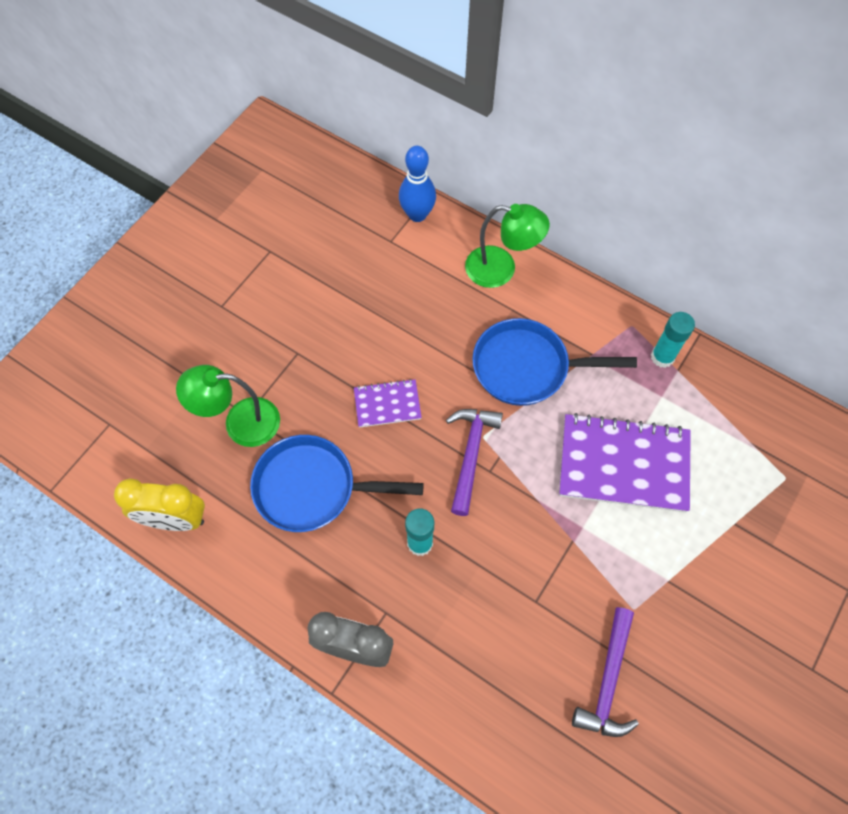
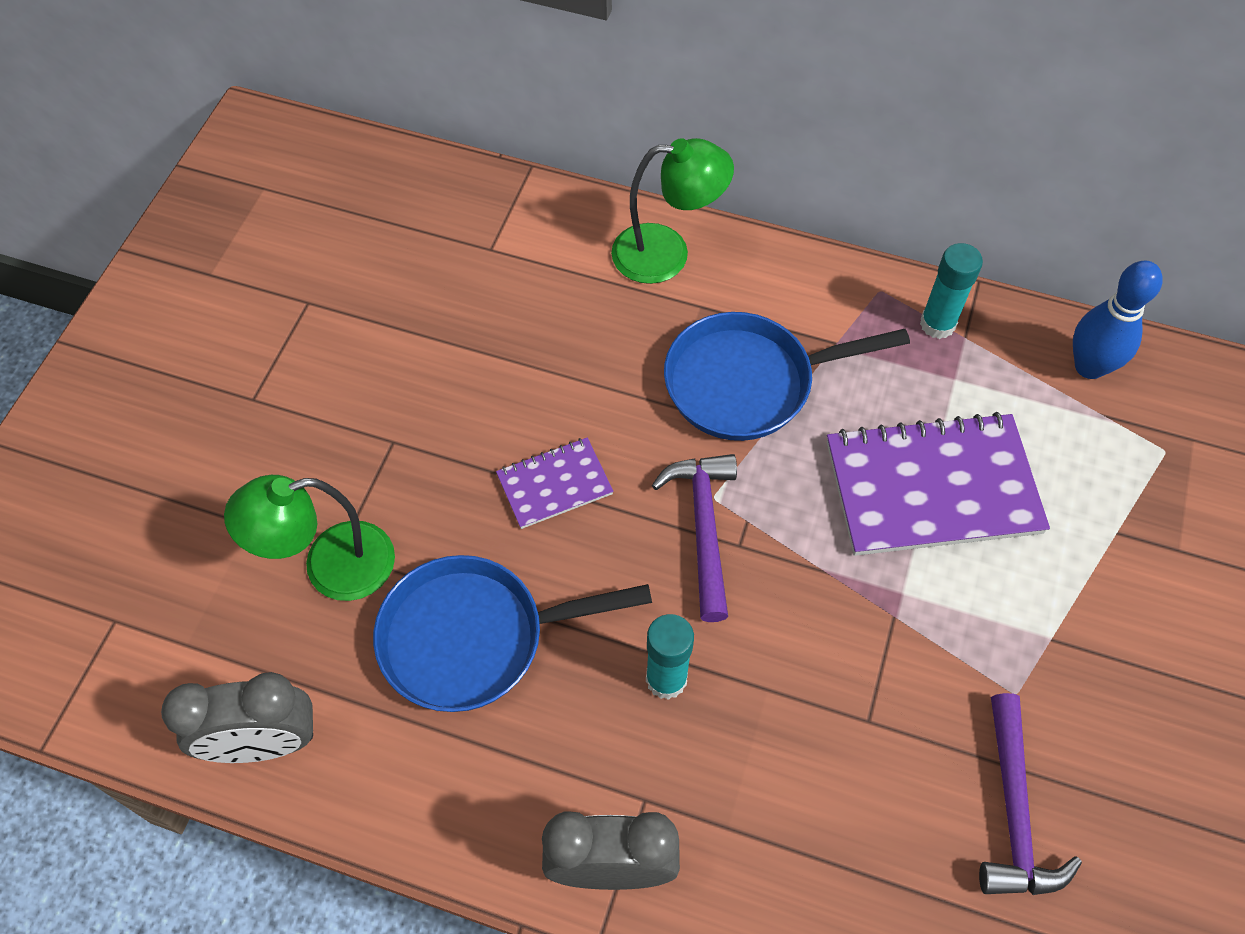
camera: 15 degrees left, 5 degrees down
(175, 519) = (264, 743): yellow clock -> grey clock
(417, 214) = (519, 203): blue bowling pin -> blue bowling pin (1089, 366)

